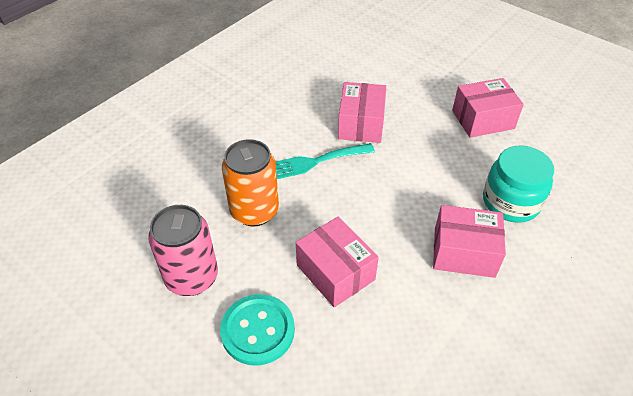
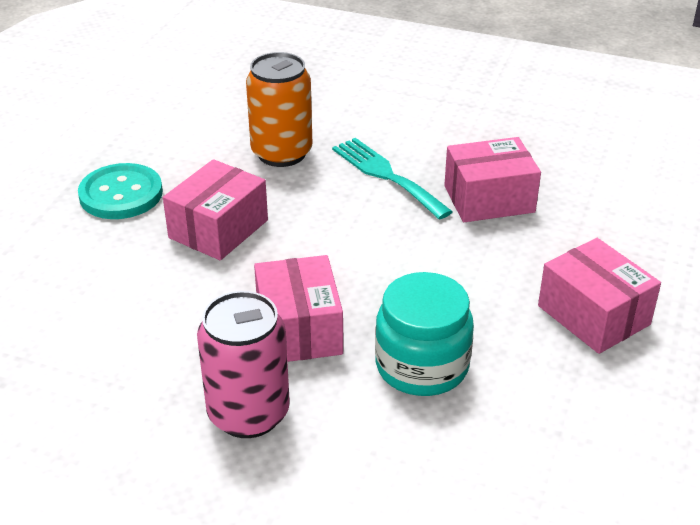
camera: 70 degrees right, 10 degrees down
(192, 277) = (171, 138): pink can -> pink can (248, 413)

